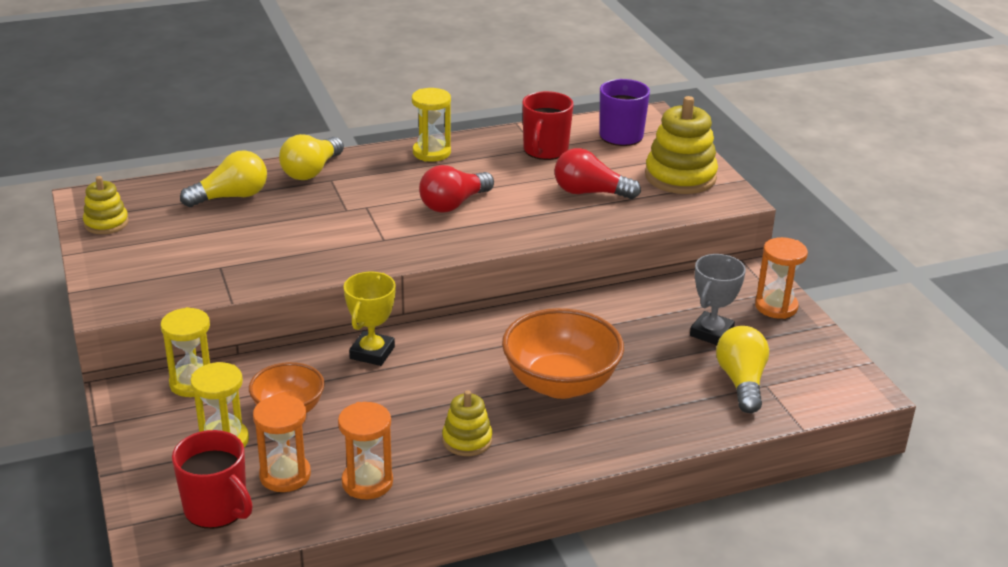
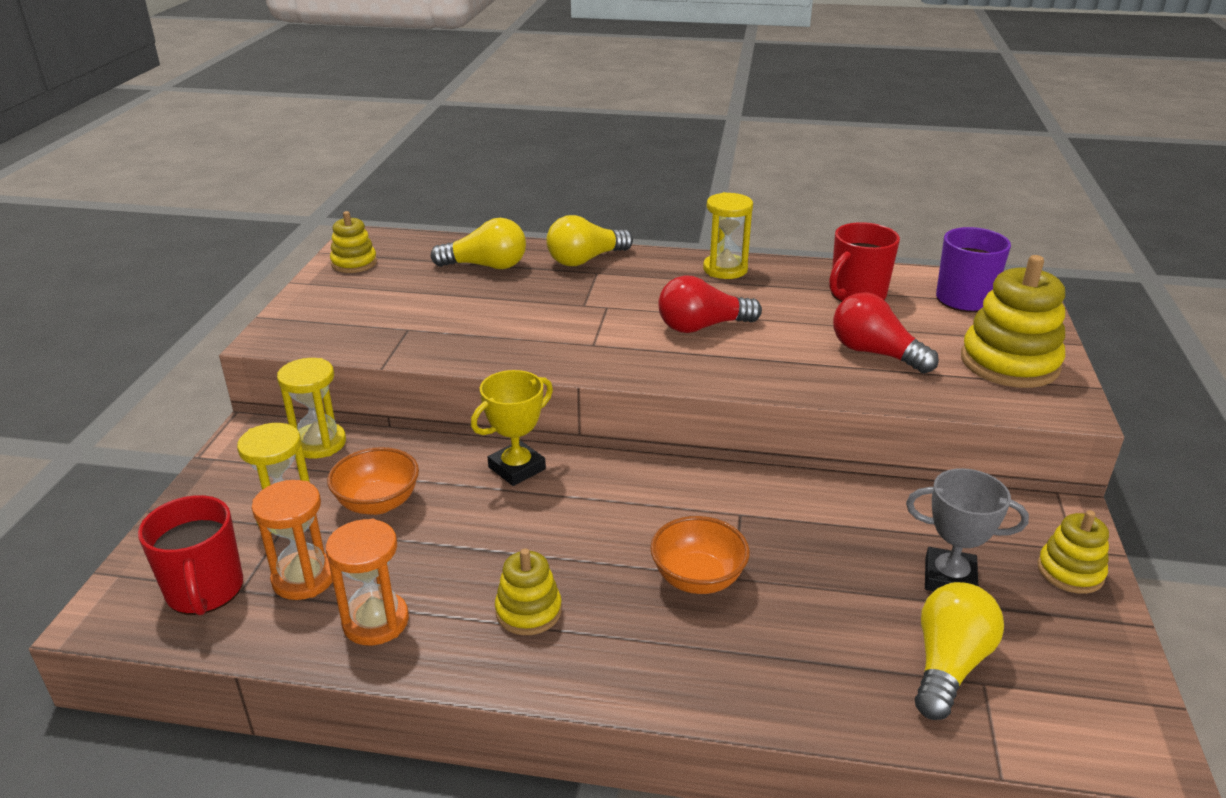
camera: 30 degrees right, 0 degrees up
(560, 383) = (698, 578): orange bowl -> orange bowl, size x0.60
(711, 333) = (949, 578): grey trophy -> grey trophy turned 45 degrees clockwise
(776, 307) = (1070, 571): orange hourglass -> yellow stacking toy

